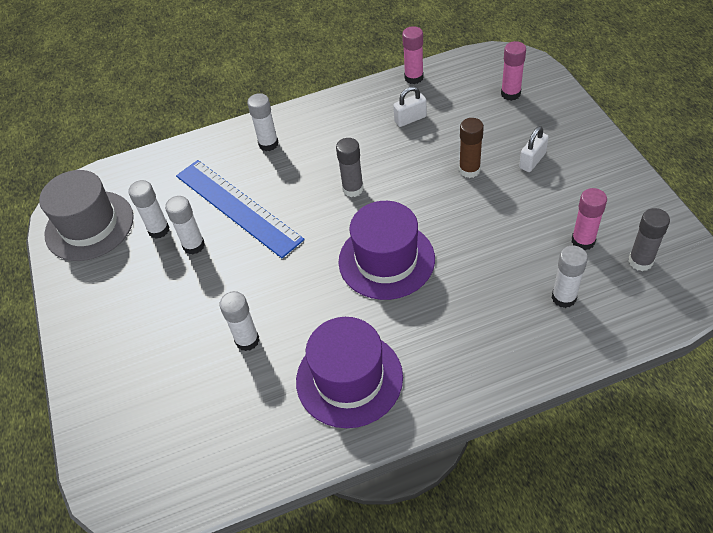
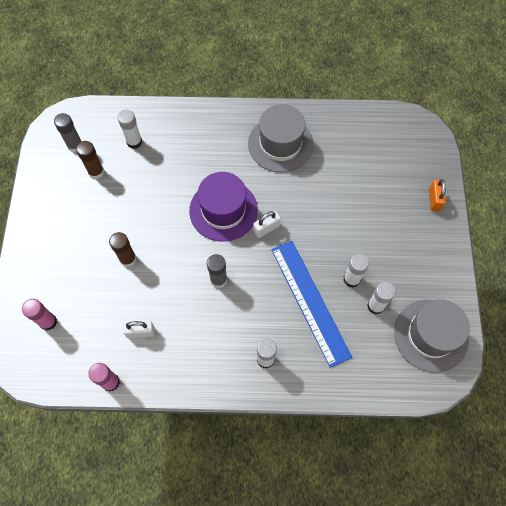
camera: 165 degrees left, 15 degrees up
(95, 383) = (434, 200): none -> orange padlock
(247, 340) = (333, 190): white glue stick -> none
(349, 378) = (280, 144): purple hat -> grey hat
(532, 161) = (80, 247): white padlock -> white padlock (266, 228)
(583, 241) = (96, 172): pink glue stick -> brown glue stick

